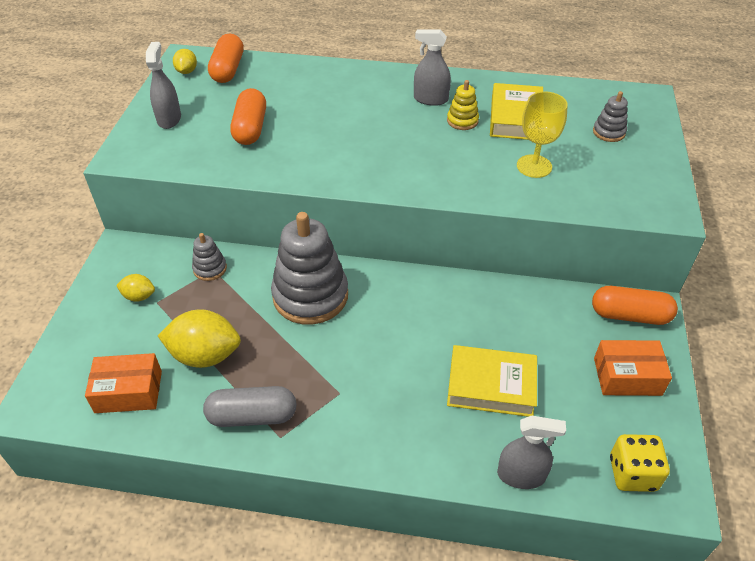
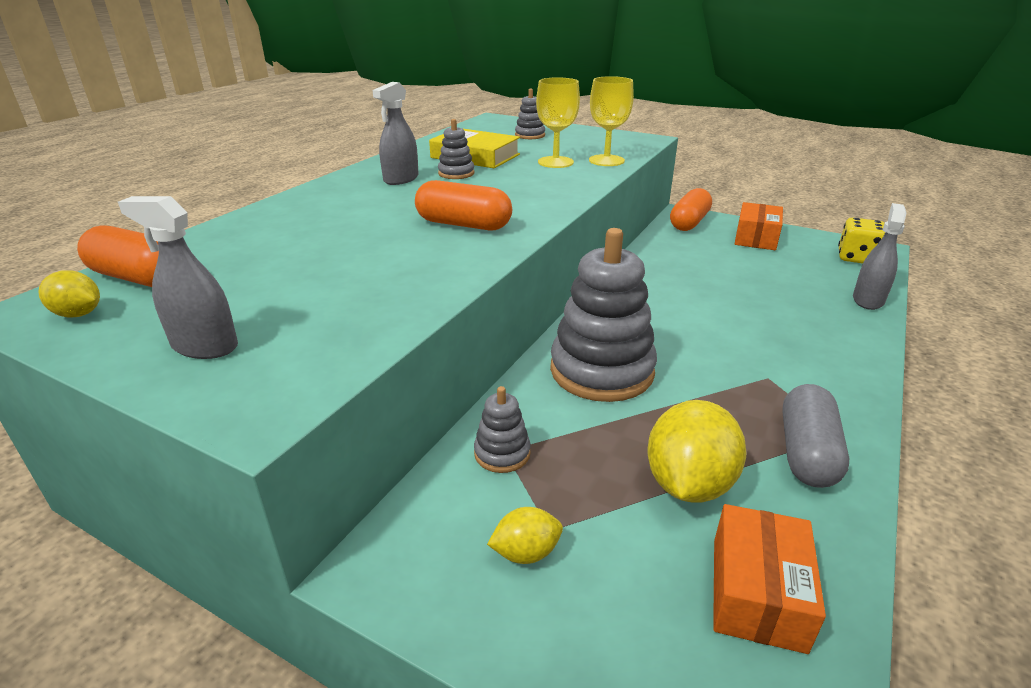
camera: 70 degrees left, 15 degrees down
(139, 296) = (526, 552): yellow lemon -> yellow lemon turned 45 degrees clockwise
(250, 128) = (328, 279): orange capsule -> orange capsule (464, 224)
(462, 121) = (456, 173): yellow stacking toy -> grey stacking toy
(491, 386) = (762, 292): yellow book -> none
(564, 196) = (606, 160): none -> yellow goblet

